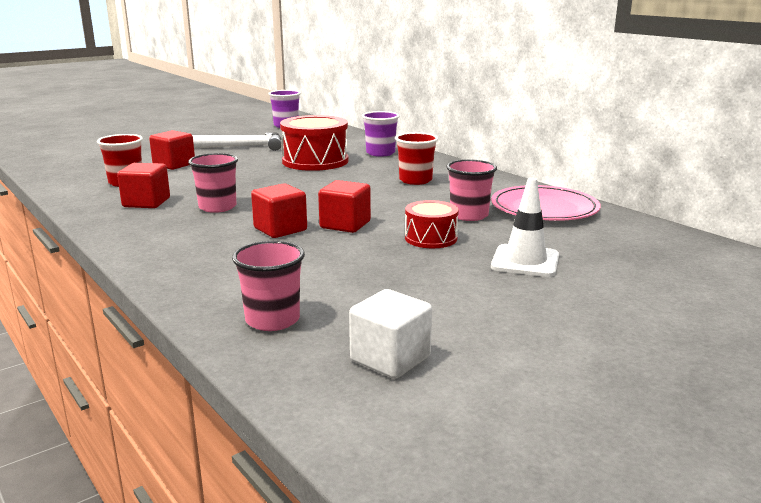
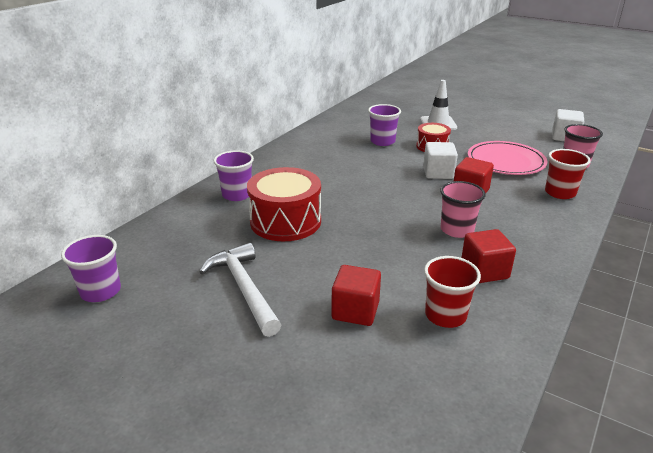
camera: 110 degrees left, 10 degrees up
(345, 225) = (438, 173): red cube -> white cube
(415, 180) = (318, 166): red cup -> red cup (560, 193)
(469, 215) = (382, 141): pink cup -> purple cup
(544, 208) = (350, 124): pink plate -> pink plate (505, 161)

